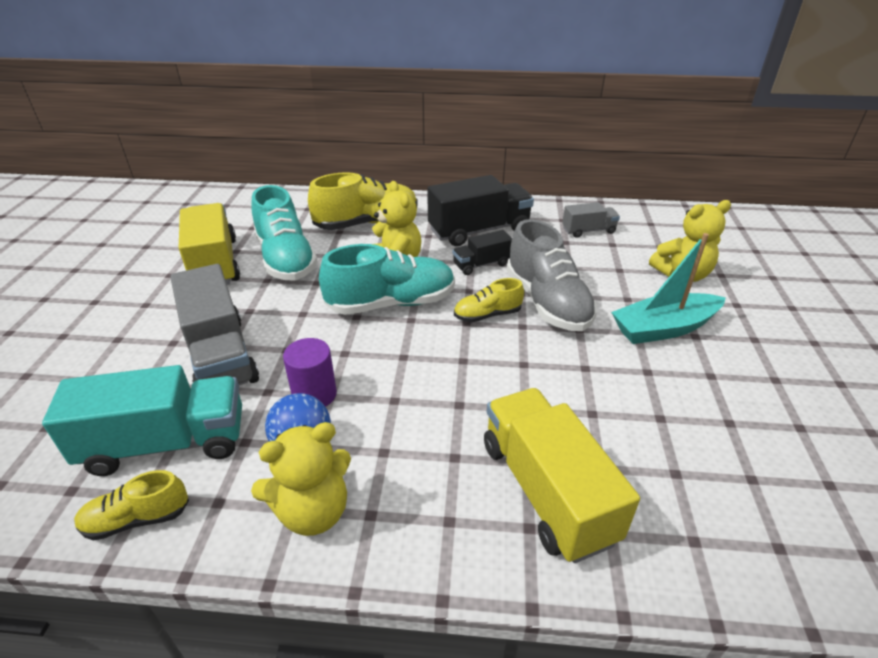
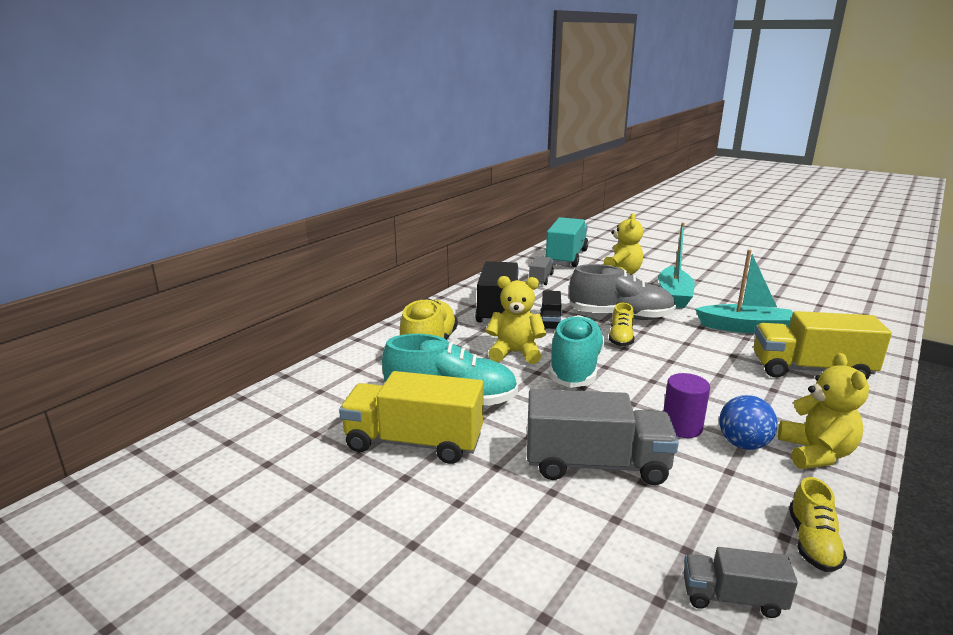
camera: 60 degrees left, 15 degrees down
(52, 469) = (732, 598): none -> grey truck
(166, 443) = (717, 515): turquoise truck -> turquoise truck (566, 257)
(627, 408) = (745, 328): none -> turquoise boat

